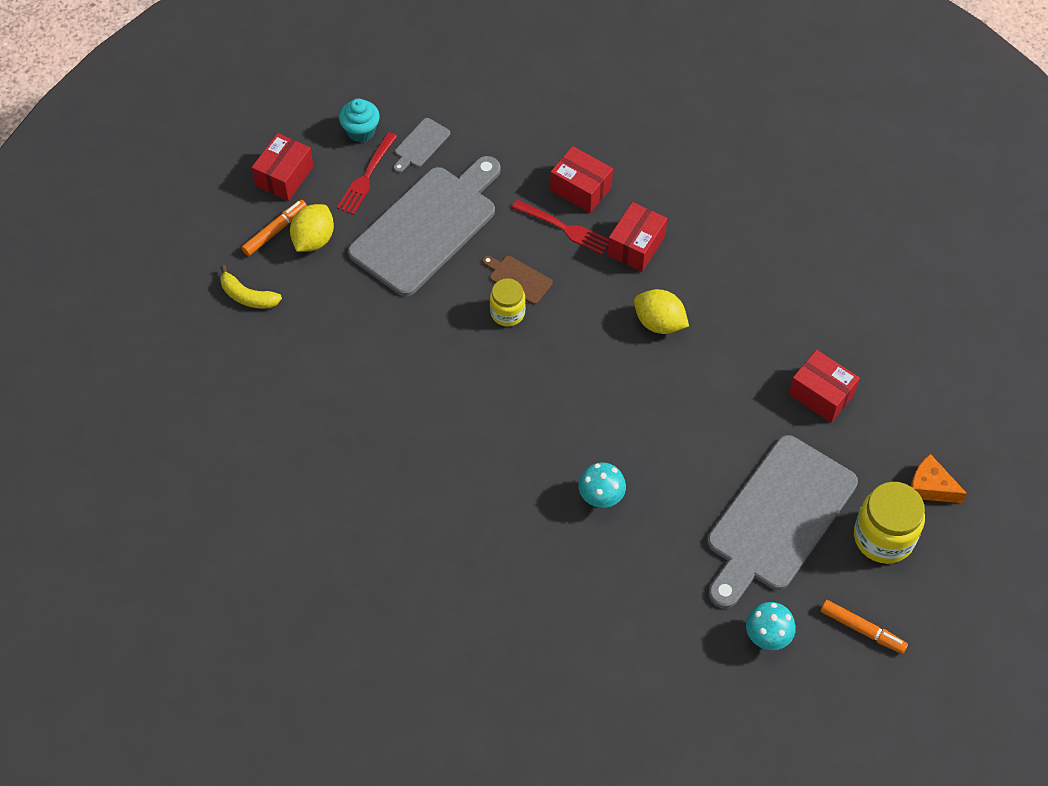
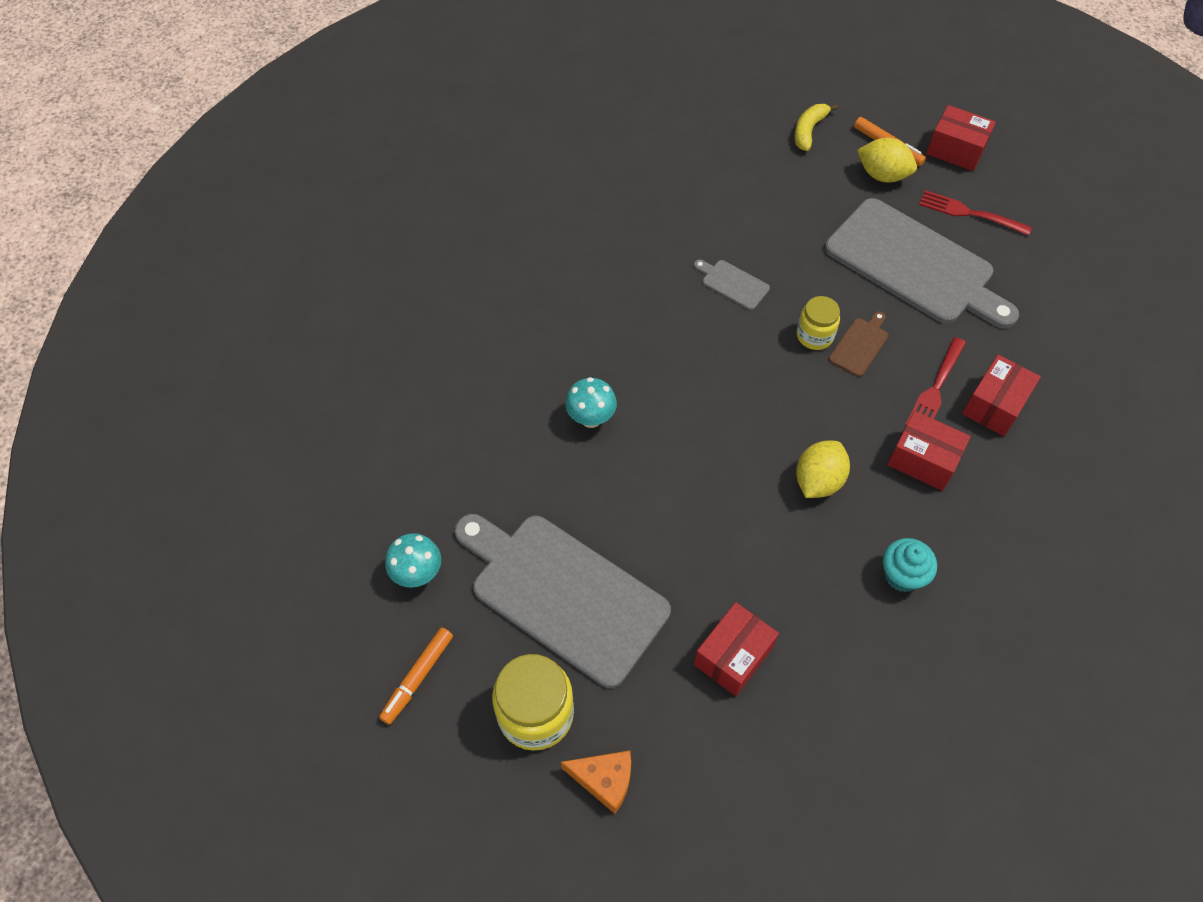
camera: 90 degrees right, 0 degrees up
(361, 131) = (1027, 207): turquoise cupcake -> turquoise cupcake (902, 575)
(420, 145) = (1022, 257): grey cutting board -> grey cutting board (732, 284)
(930, 487) = (604, 780): orange cheese -> orange cheese turned 75 degrees clockwise

